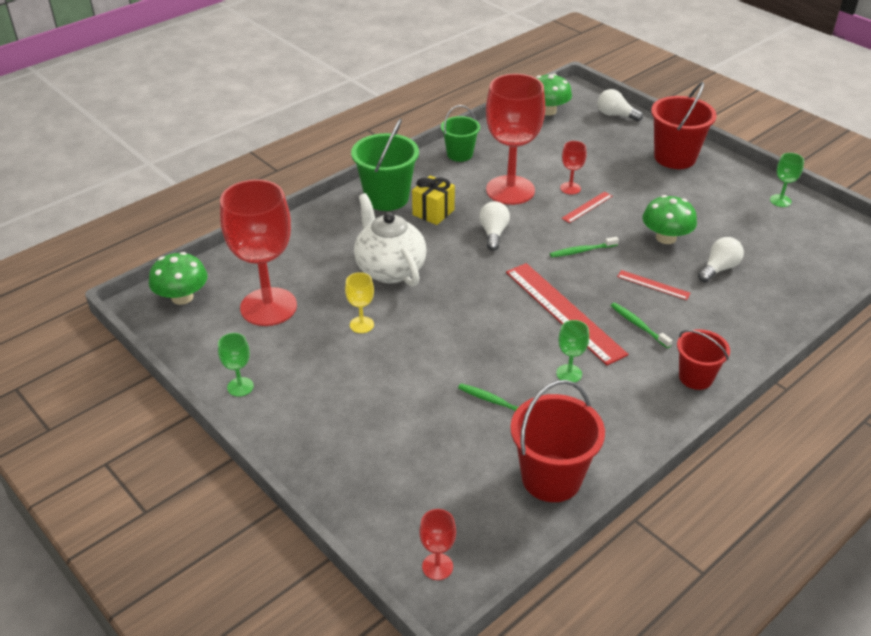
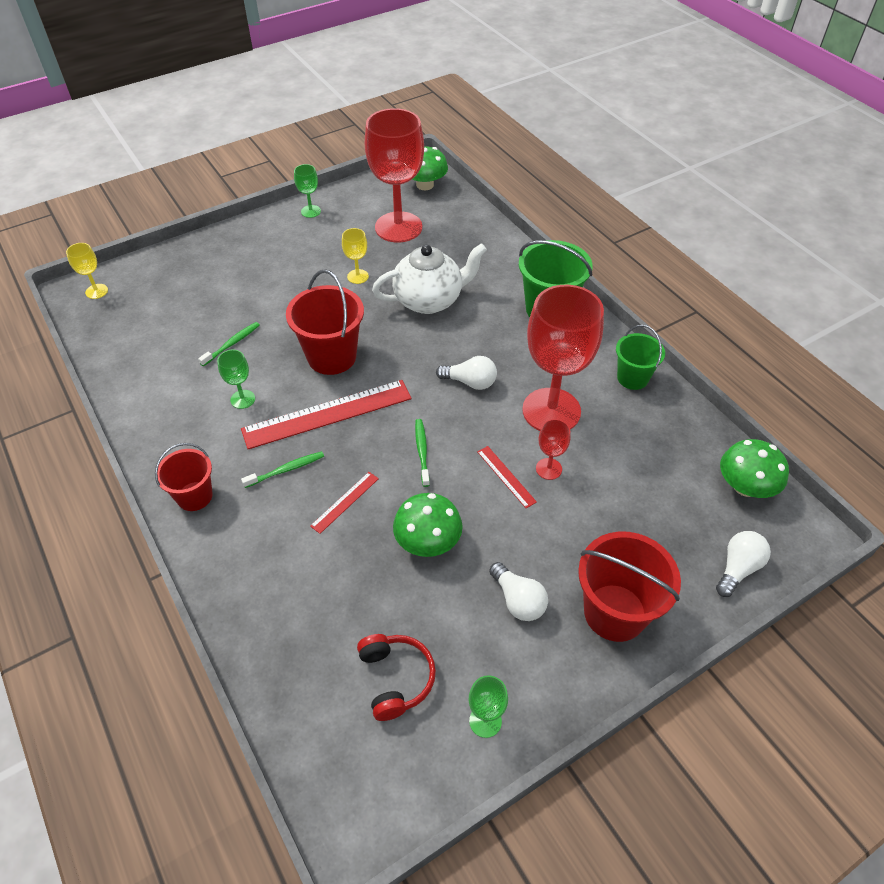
camera: 100 degrees right, 10 degrees up
(433, 212) = (517, 341): yellow gift -> none
(437, 566) = (96, 291): red goblet -> yellow goblet
(551, 478) = (135, 363): red bucket -> red bucket (332, 357)
(719, 269) = (354, 579): white light bulb -> white light bulb (518, 600)
(779, 239) = (396, 678): none -> red headphones

